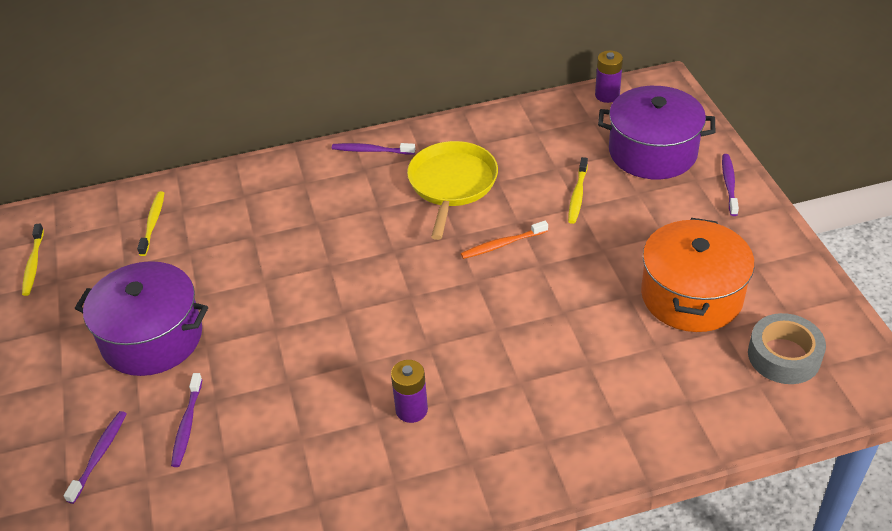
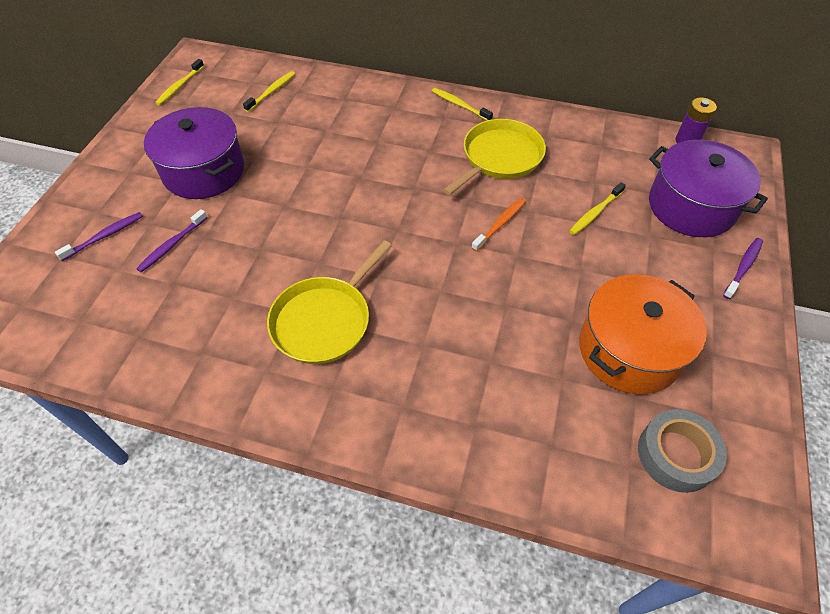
camera: 30 degrees right, 10 degrees up
(371, 150) = (459, 105): purple toothbrush -> yellow toothbrush
(411, 410) = (325, 320): purple battery -> yellow pan
(502, 244) = (500, 224): orange toothbrush -> orange toothbrush turned 120 degrees clockwise

